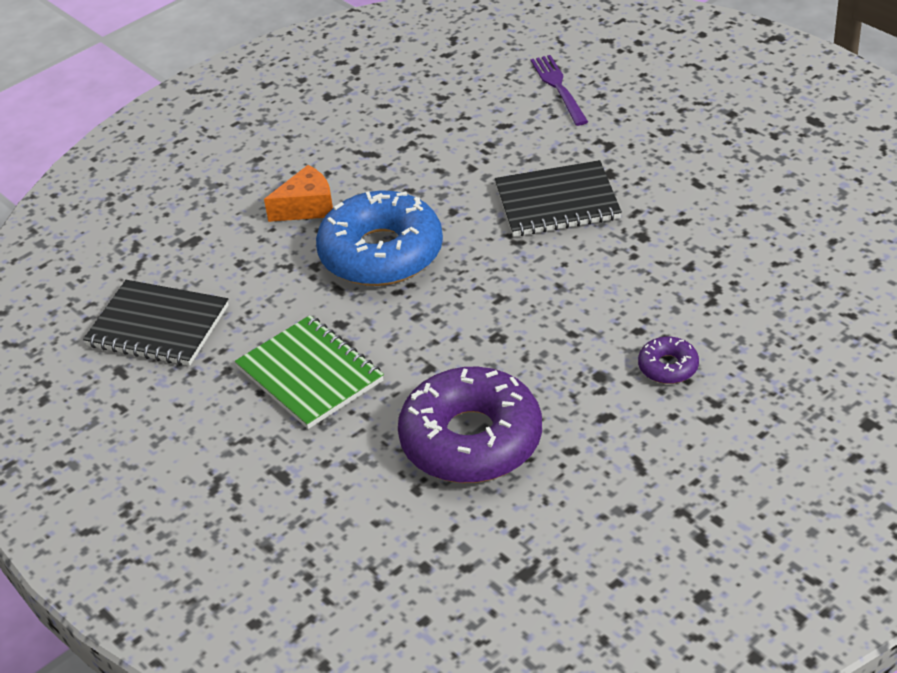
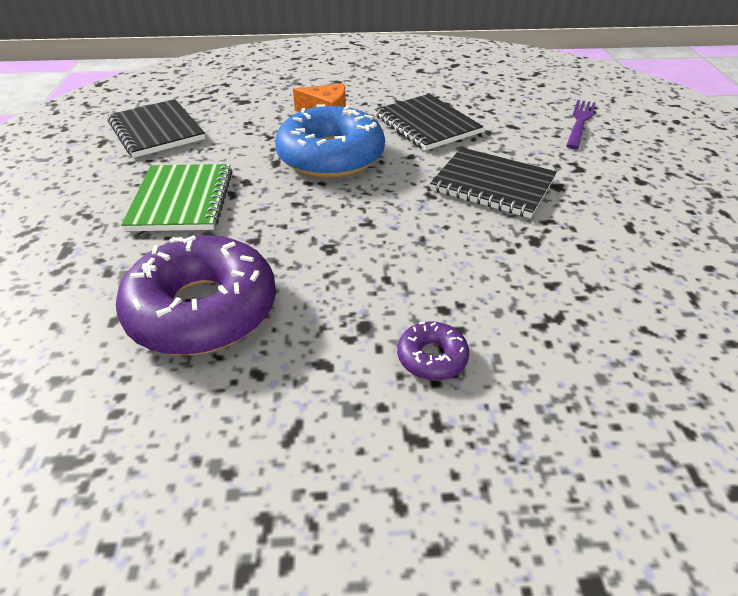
camera: 35 degrees right, 0 degrees up
(424, 167) = (426, 124): none -> black notebook

